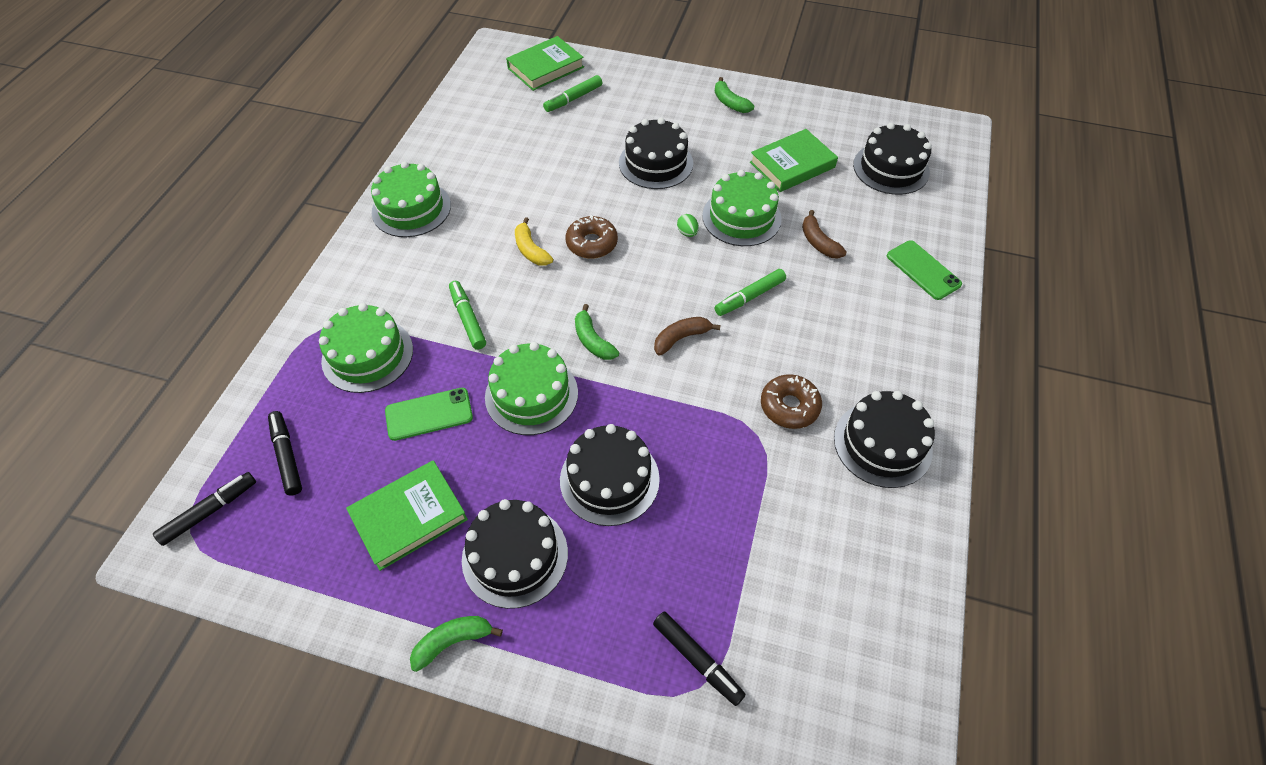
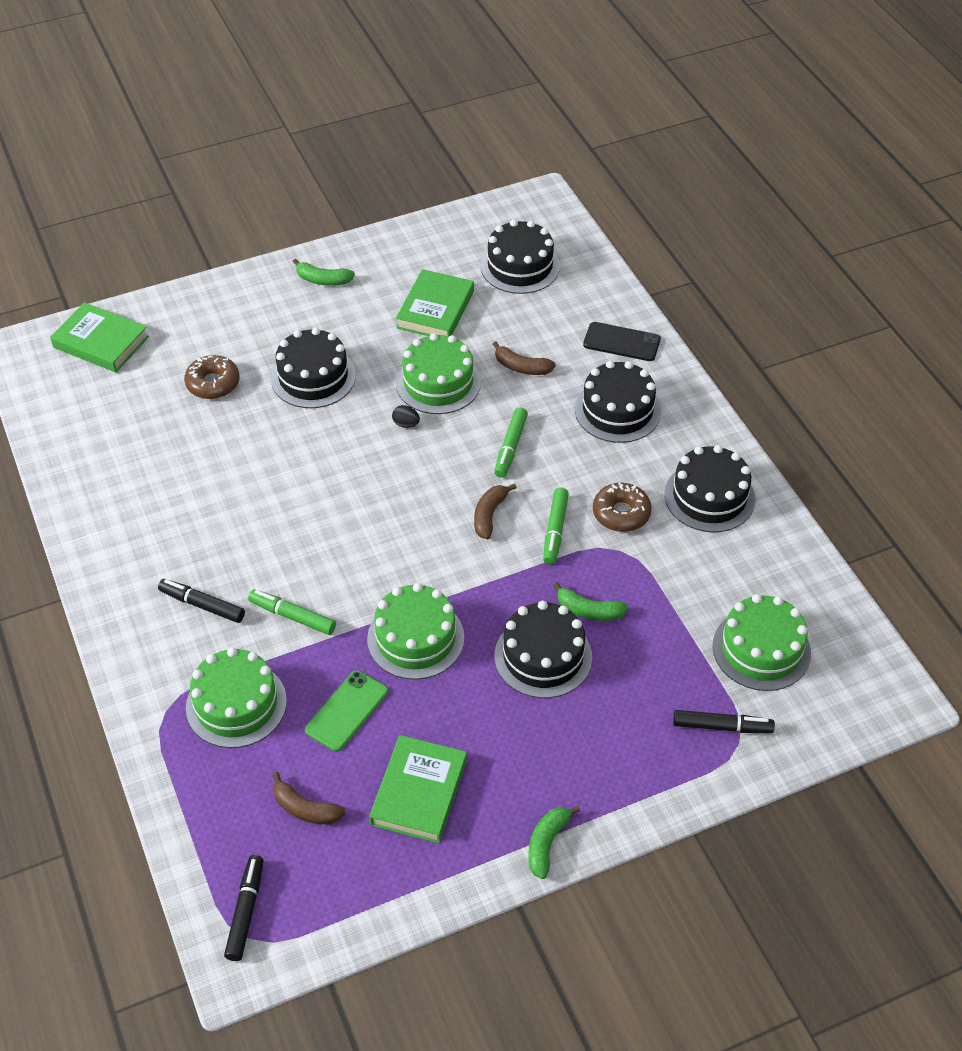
camera: 40 degrees left, 5 degrees down
(287, 456) = (261, 826): black marker -> black marker (202, 605)
(326, 466) = (305, 809): none -> brown banana
(411, 209) = (123, 557): green cake -> green cake (761, 649)
(515, 556) = (530, 757): black cake -> black cake (617, 410)
(531, 250) = (283, 523): yellow banana -> none
(546, 68) = (101, 342): green book -> green book turned 75 degrees counterclockwise
(573, 99) = (166, 359): green marker -> green marker (555, 530)
(592, 243) = (332, 484): brown donut -> brown donut (213, 383)
(593, 341) = (420, 563): green banana -> green banana (589, 611)
(687, 233) = (406, 424): green egg -> black egg
(923, 270) = (621, 342): green phone -> black phone

